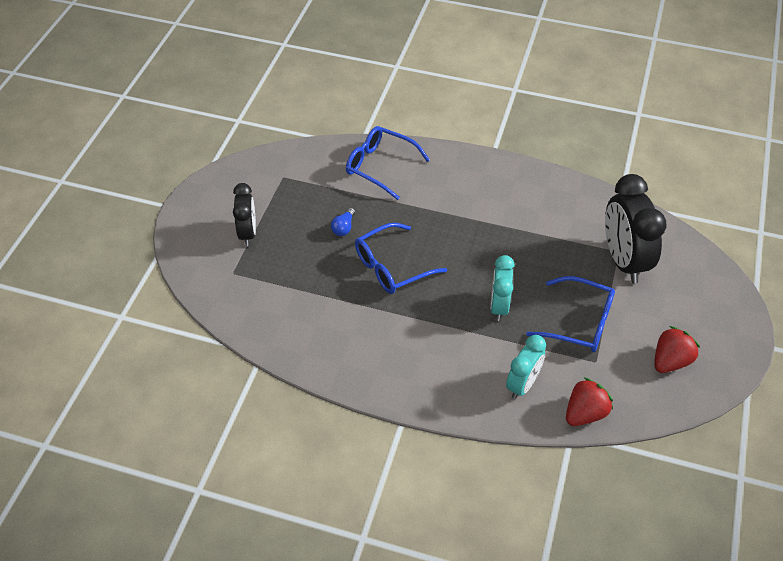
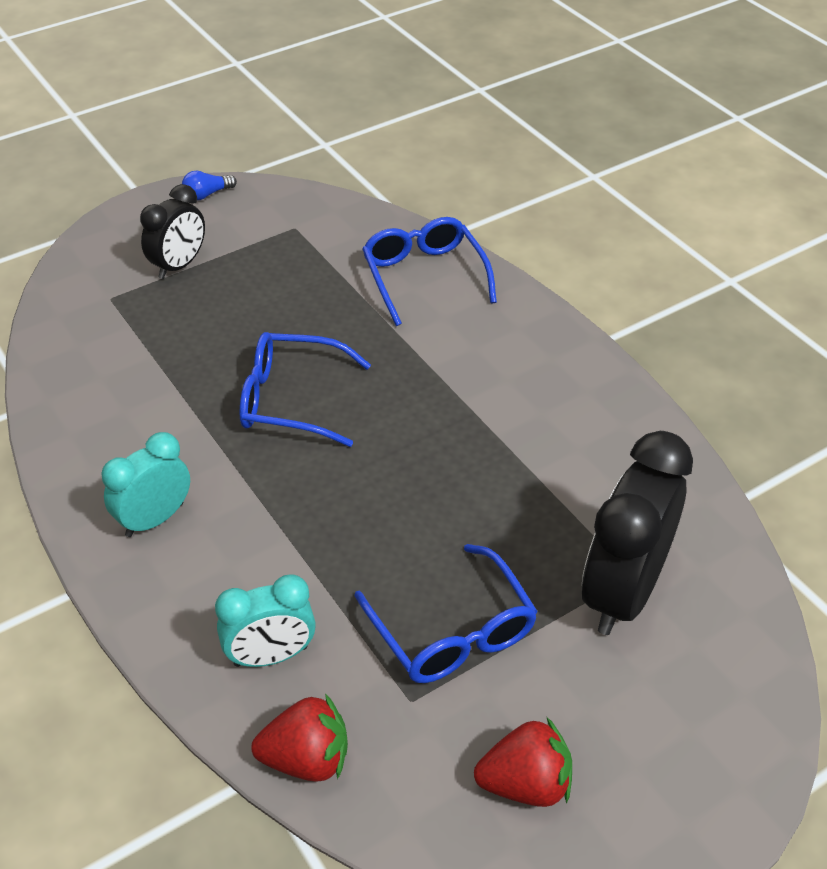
camera: 40 degrees right, 5 degrees down
(343, 227) = (292, 321): blue light bulb -> blue light bulb (207, 194)
(499, 306) = (365, 534): turquoise clock -> turquoise clock (154, 519)

